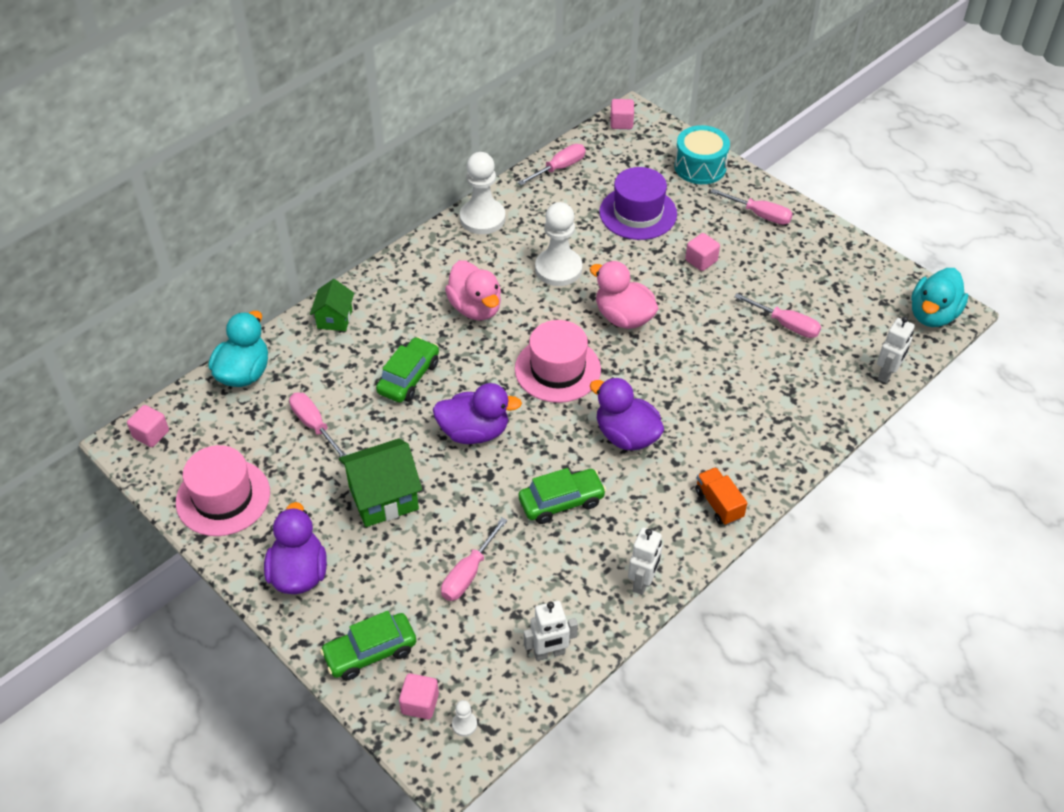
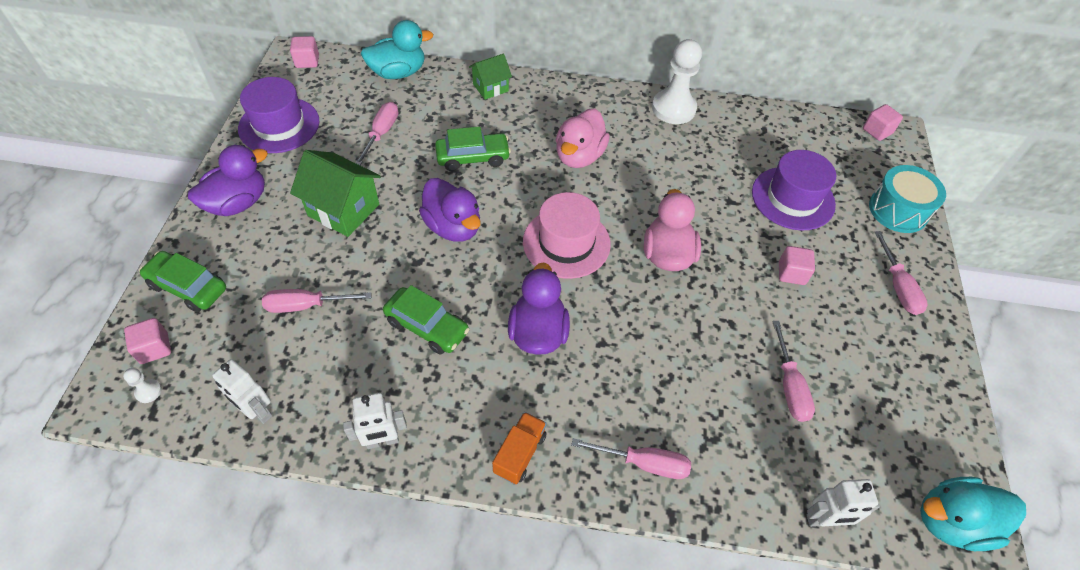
camera: 50 degrees right, 5 degrees up
(223, 497) = (279, 125): pink hat -> purple hat
(558, 269) = (673, 182): white pawn -> none
(559, 168) = (779, 122): pink screwdriver -> pink screwdriver (644, 463)

